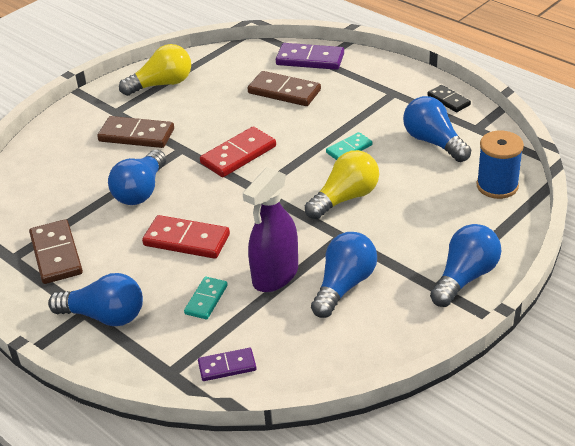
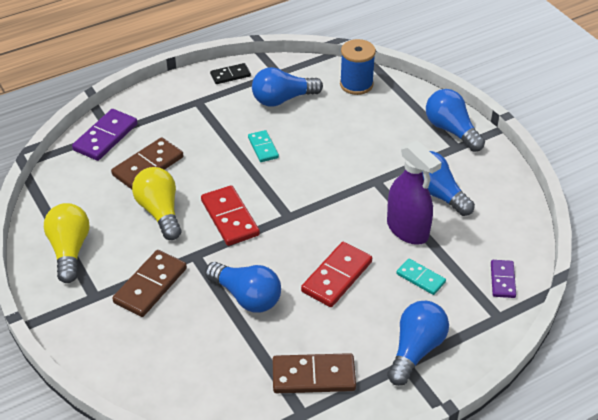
camera: 75 degrees left, 5 degrees up
(345, 198) = (329, 166): yellow light bulb -> yellow light bulb (160, 212)

